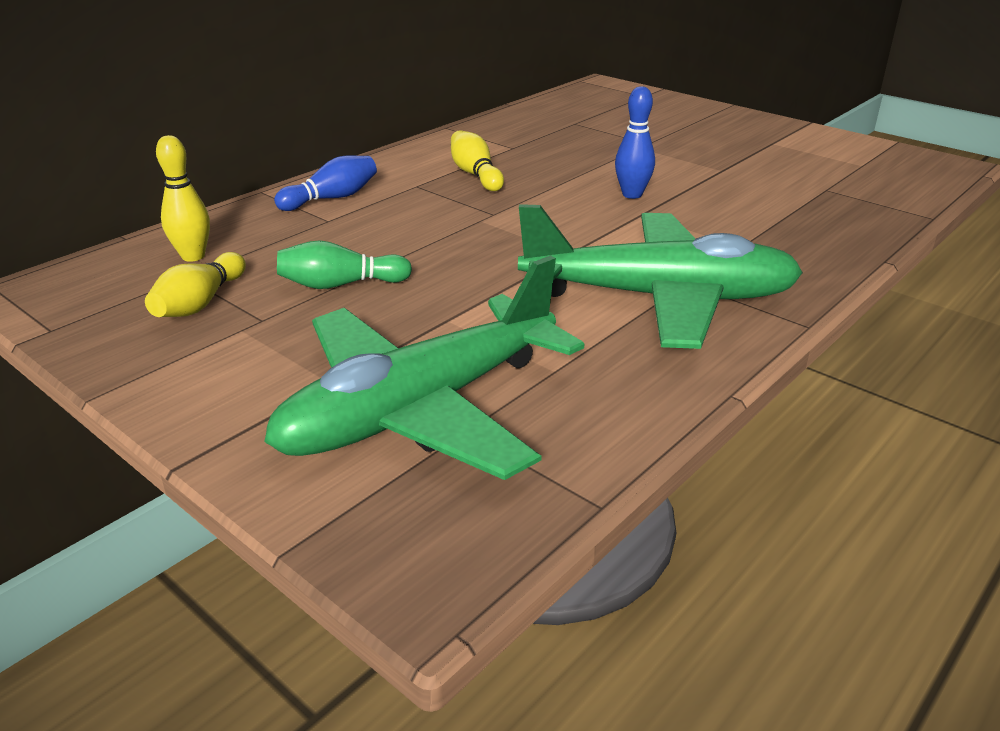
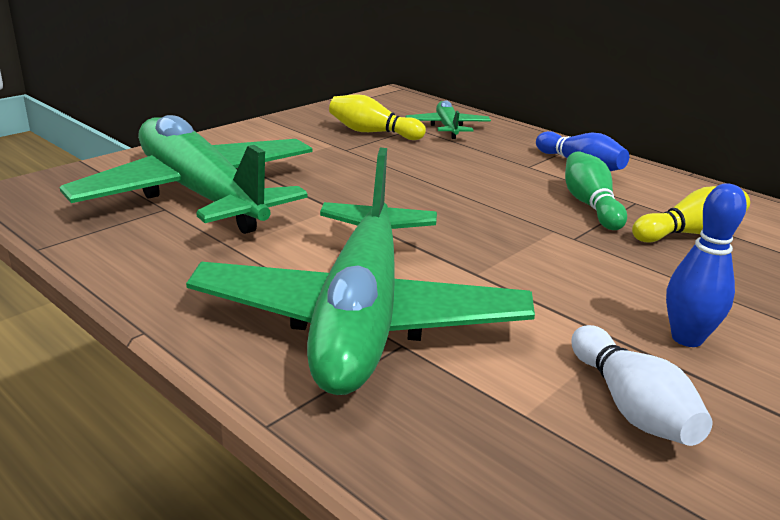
camera: 90 degrees right, 5 degrees down
(193, 256) = (447, 127): yellow bowling pin -> green plane
(340, 284) = (400, 171): green bowling pin -> green bowling pin (590, 205)
(714, 217) = (631, 406): none -> white bowling pin

